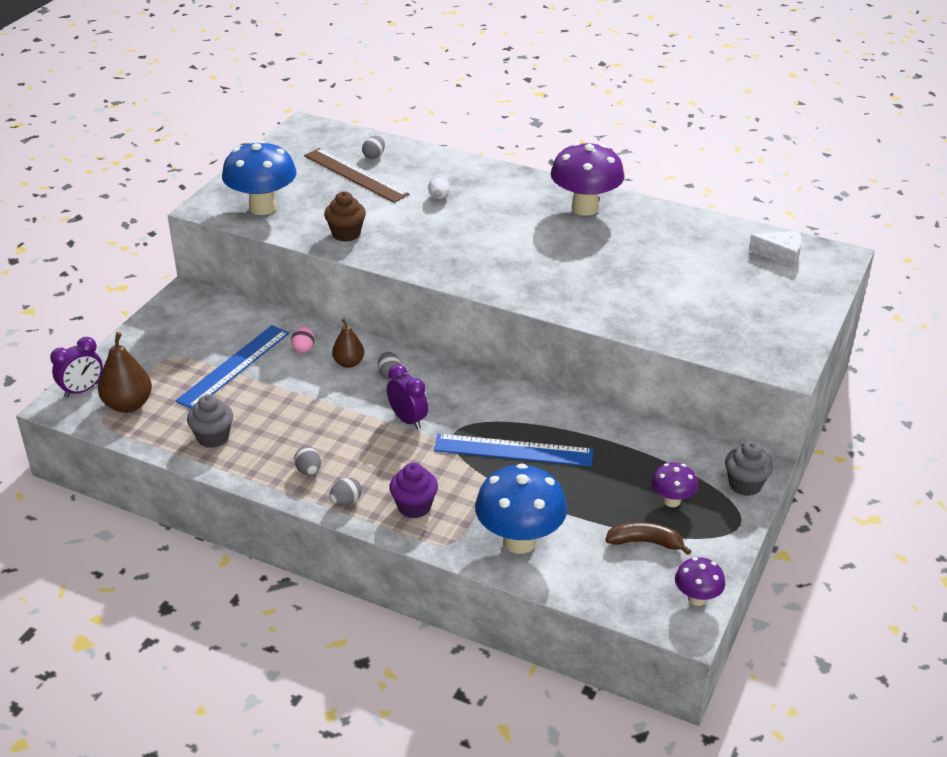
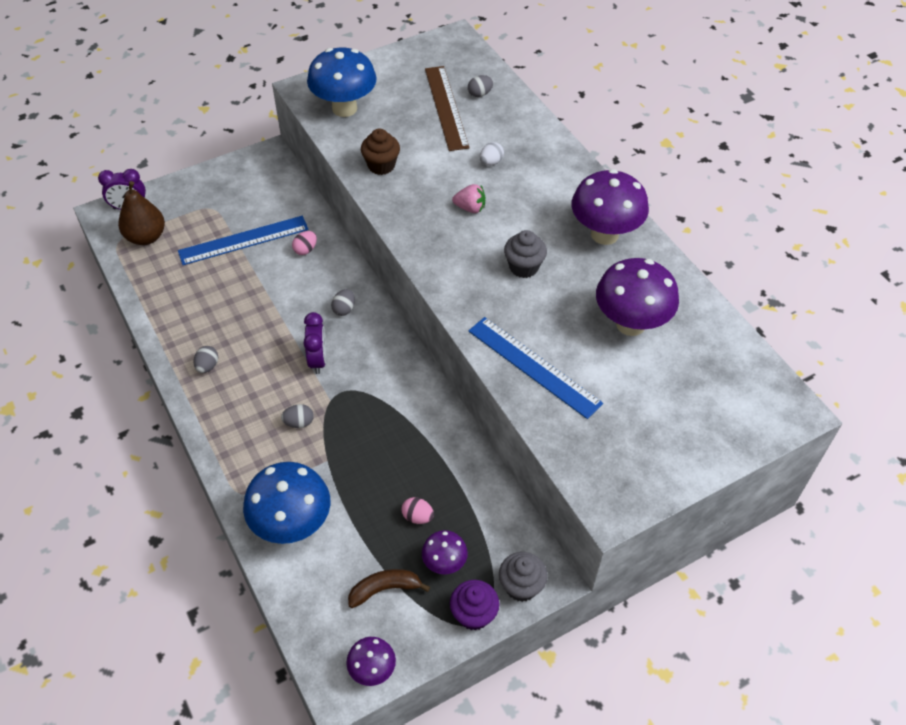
camera: 35 degrees right, 15 degrees up
(213, 437) = (173, 298): grey cupcake -> grey cupcake (523, 267)
(346, 502) = (207, 410): grey egg -> grey egg (299, 423)
(348, 363) = (325, 281): brown pear -> none
(414, 507) = (248, 444): purple cupcake -> purple cupcake (473, 614)
(458, 233) = (470, 208): none -> pink strawberry
(513, 450) = (368, 436): blue ruler -> blue ruler (533, 366)
(616, 482) = (417, 517): none -> pink egg
(645, 542) = (384, 589): brown banana -> brown banana turned 60 degrees counterclockwise
(669, 254) = (630, 324): none -> purple mushroom
(780, 254) = (737, 379): white cheese -> none

